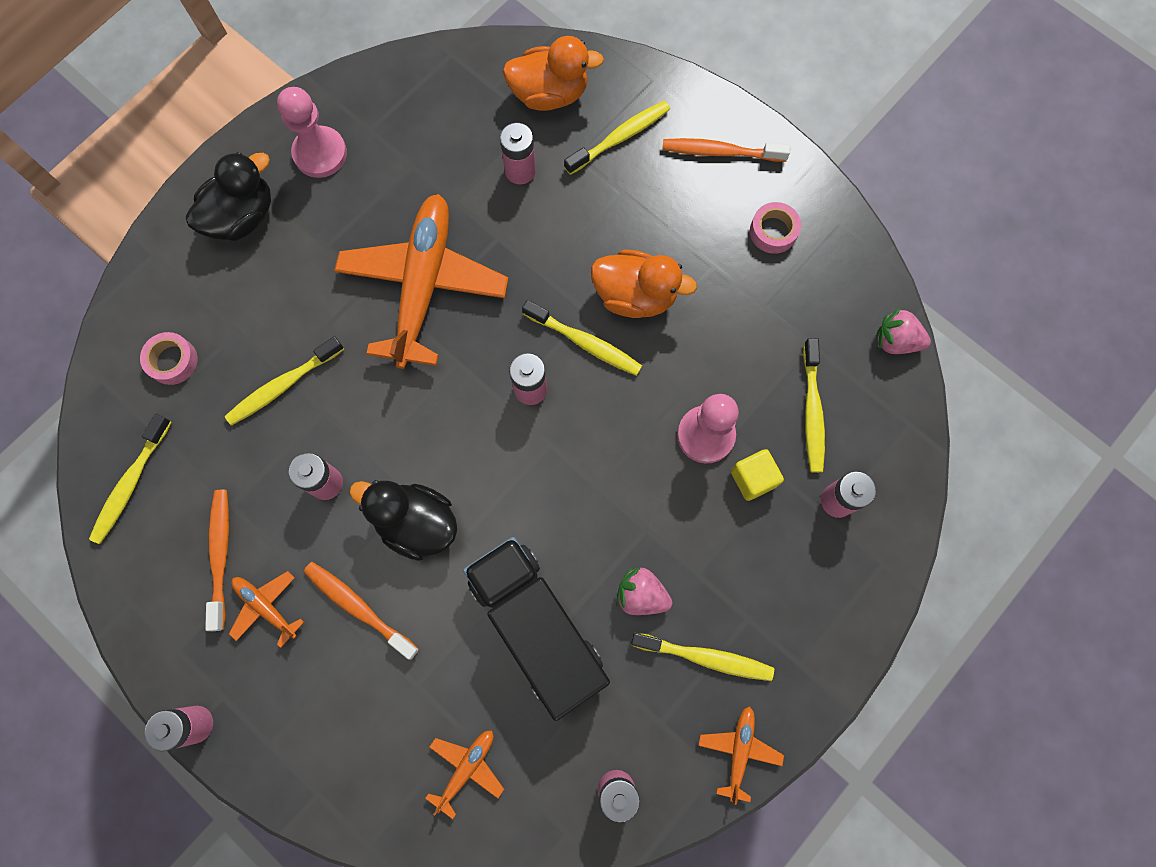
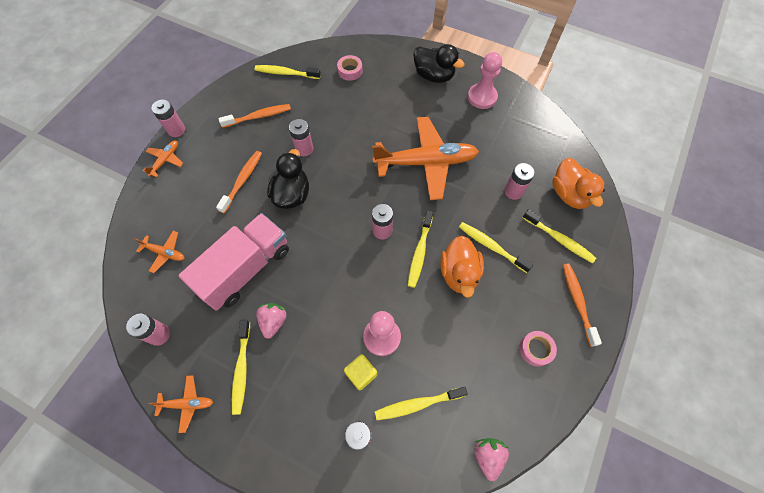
camera: 75 degrees right, 10 degrees down
(266, 607) = (236, 141): orange plane -> orange plane (165, 160)
(282, 386) = (350, 117): yellow toothbrush -> yellow toothbrush (491, 246)
(537, 627) = (245, 269): black truck -> pink truck

